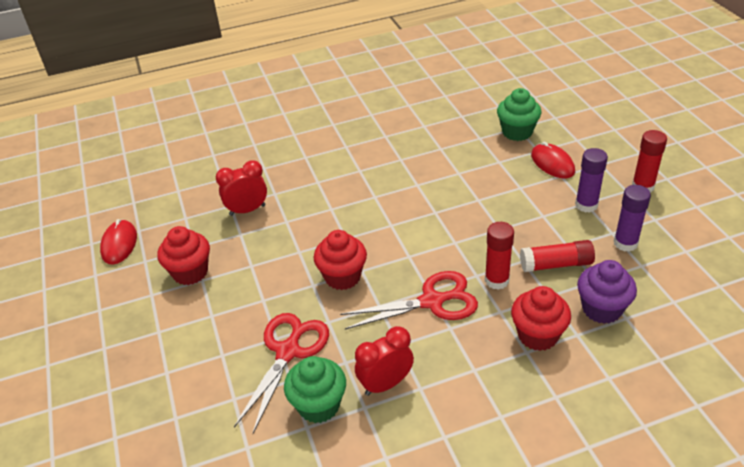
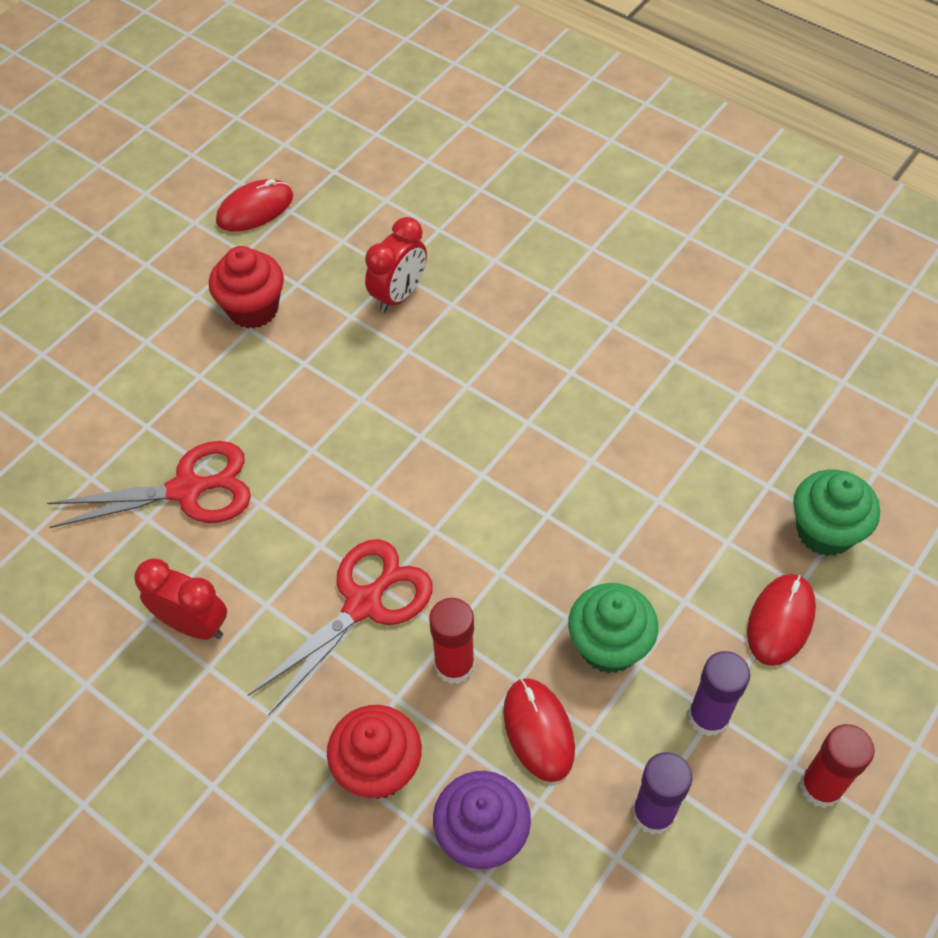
camera: 55 degrees right, 15 degrees up
(247, 210) = (399, 295): red clock -> red clock turned 90 degrees clockwise
(319, 405) = (125, 570): green cupcake -> green cupcake (609, 646)
(342, 277) = (345, 474): red cupcake -> none
(432, 301) = (364, 604): red scissors -> red scissors turned 90 degrees counterclockwise
(556, 264) = (538, 730): red glue stick -> red mouse

